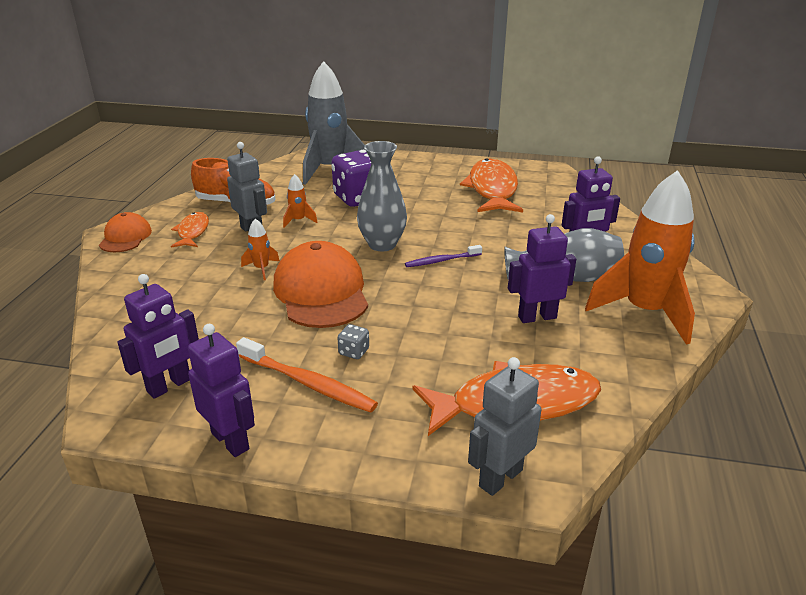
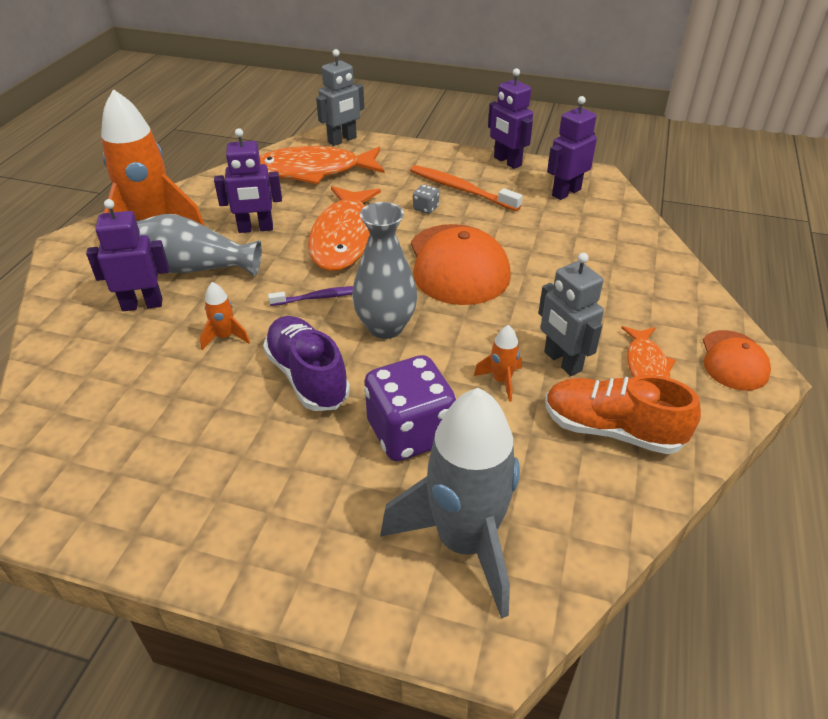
camera: 175 degrees left, 10 degrees up
(261, 269) = (529, 297): orange rocket -> orange rocket (225, 337)
(430, 217) = (307, 377): none -> purple shoe
(492, 189) = (177, 444): orange fish -> orange fish (344, 238)

